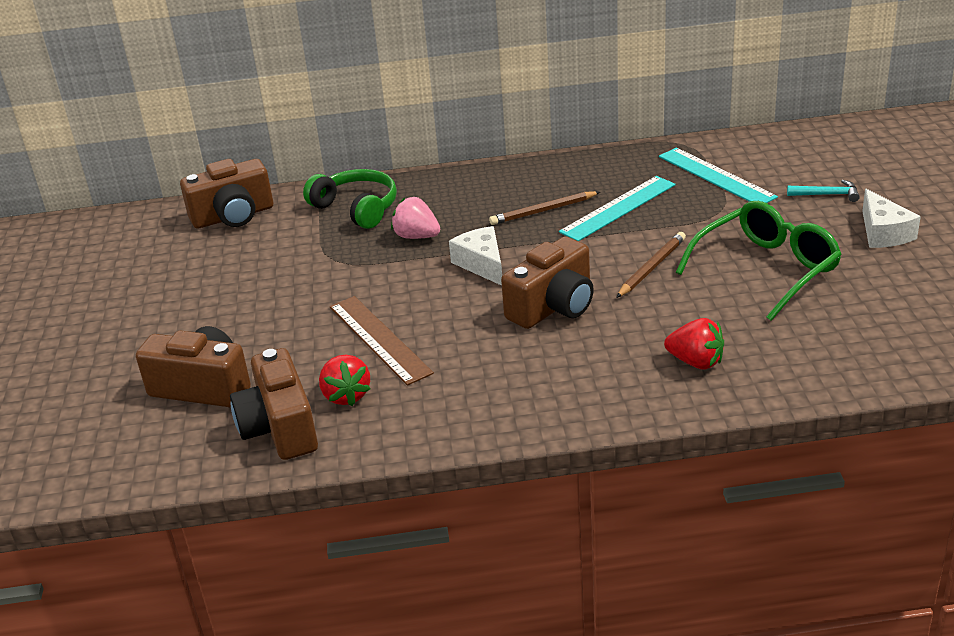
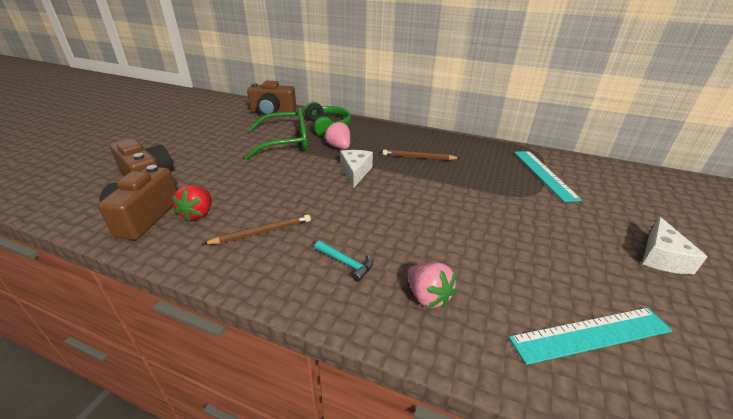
camera: 25 degrees right, 0 degrees up
(379, 339) = (256, 190): brown ruler -> none
(553, 307) = (369, 212): brown camera -> none
(618, 208) = (464, 171): turquoise ruler -> turquoise ruler (591, 335)
(651, 267) = (455, 212): brown pencil -> brown pencil (262, 232)
(696, 362) = (428, 296): red strawberry -> pink strawberry
(767, 269) = (540, 247): green glasses -> green glasses (287, 142)
(827, 195) = (623, 212): turquoise hammer -> turquoise hammer (346, 263)

